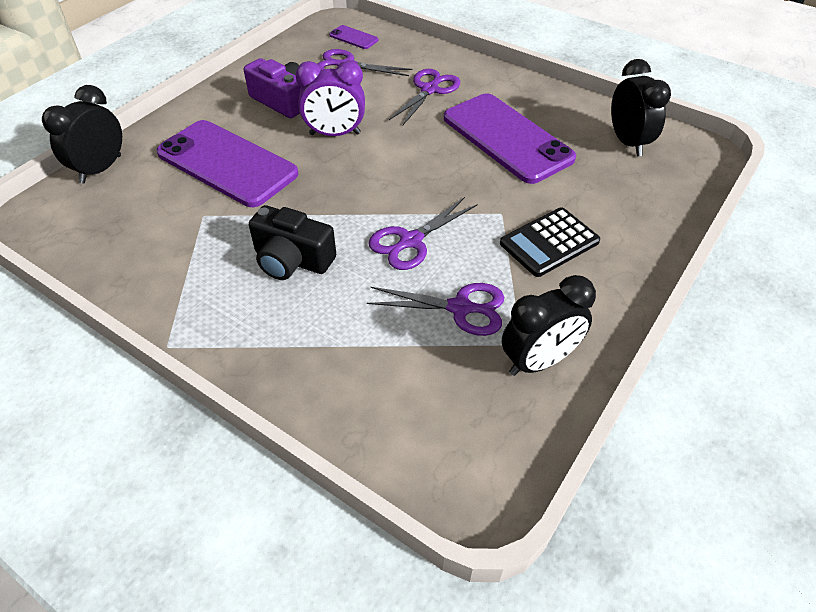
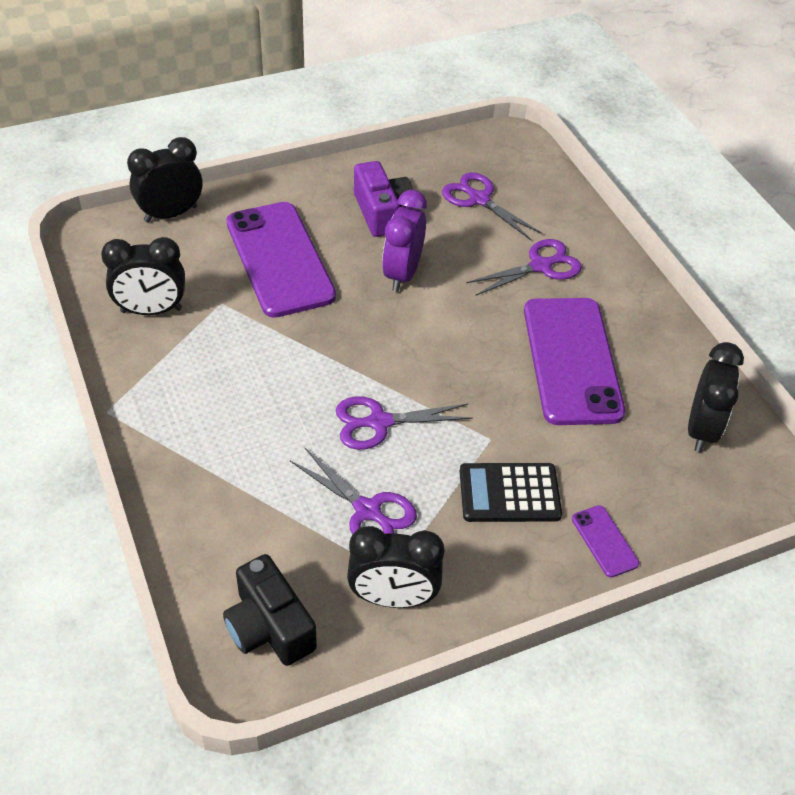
camera: 30 degrees right, 0 degrees up
(143, 248) = (151, 310): none -> black clock
(292, 260) = (261, 386): black camera -> black camera (269, 627)
(335, 134) = (402, 274): purple clock -> purple clock turned 75 degrees clockwise
(353, 37) = (514, 167): purple phone -> purple phone (604, 541)

